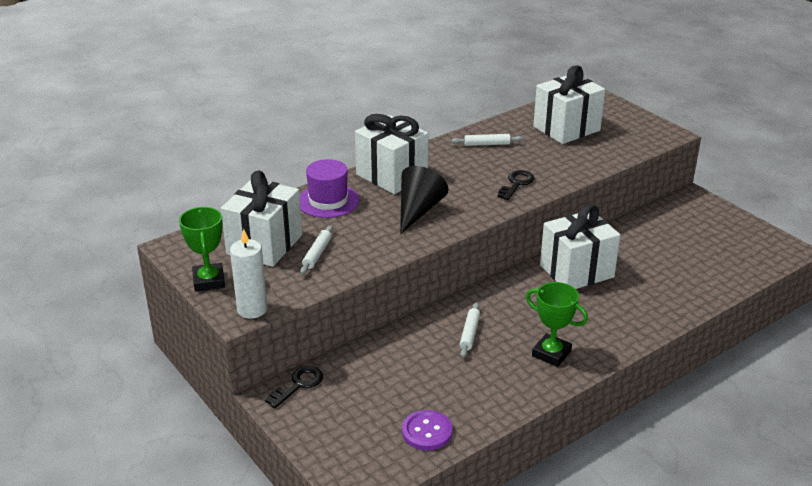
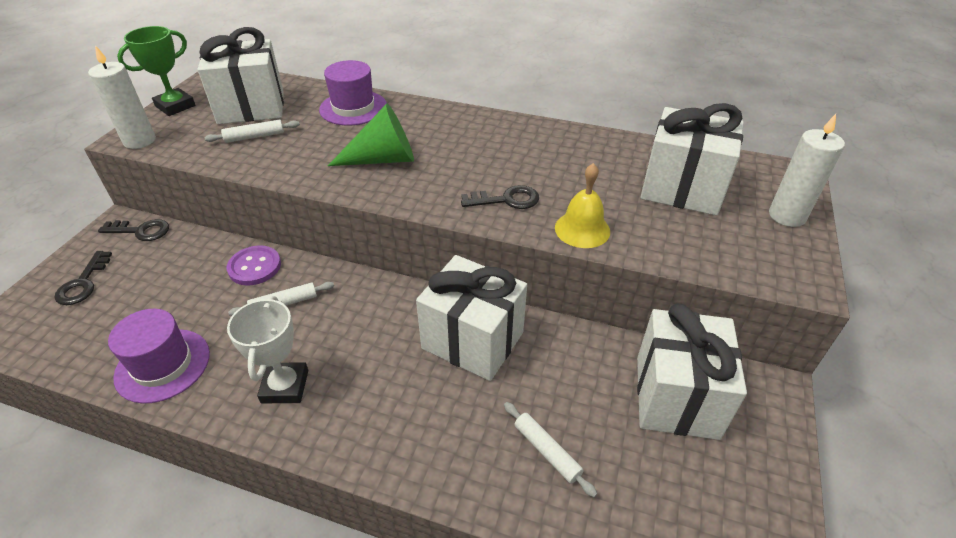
camera: 55 degrees right, 10 degrees up
(342, 428) = (83, 283): none -> black key
(391, 175) = (435, 121): white gift -> white gift (676, 396)
(418, 210) = (383, 159): black cone -> green cone
(427, 432) = (94, 343): purple button -> purple button (254, 267)
(483, 402) = (163, 365): none -> purple hat
(487, 144) = (568, 149): white rolling pin -> white rolling pin (547, 451)
(551, 353) = (285, 386): green trophy -> white trophy
(570, 172) = (582, 229): none -> yellow bell
(620, 113) = (787, 216): none -> white candle

